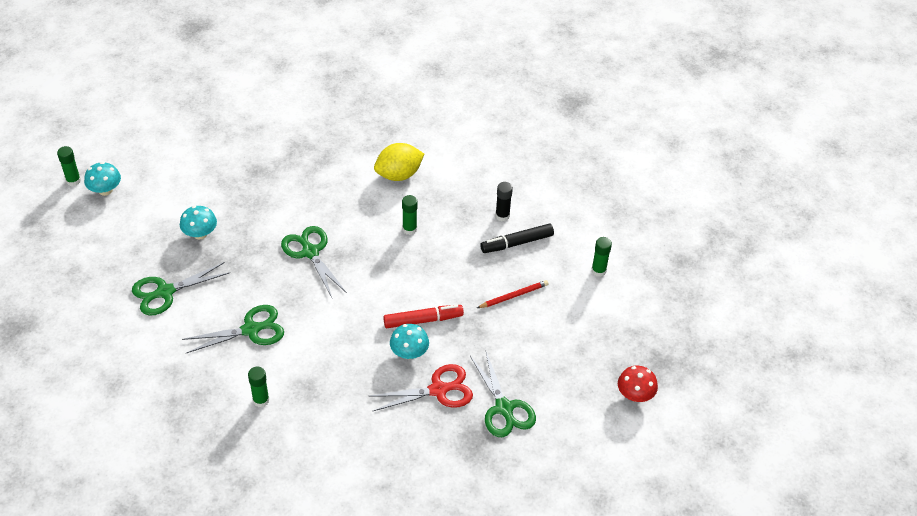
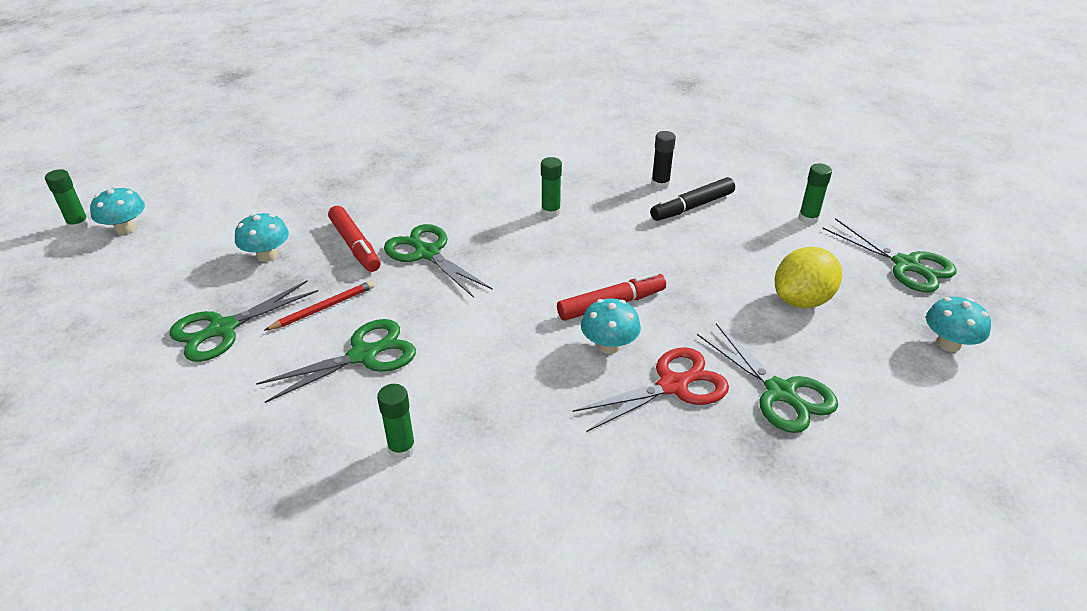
camera: 10 degrees left, 10 degrees down
(262, 236) = (355, 246): none -> red marker
(399, 174) = (515, 164): yellow lemon -> yellow lemon (802, 300)
(513, 296) = (718, 259): red pencil -> red pencil (323, 308)
(635, 395) = (948, 343): red mushroom -> turquoise mushroom
(646, 326) = (906, 265): none -> green scissors

